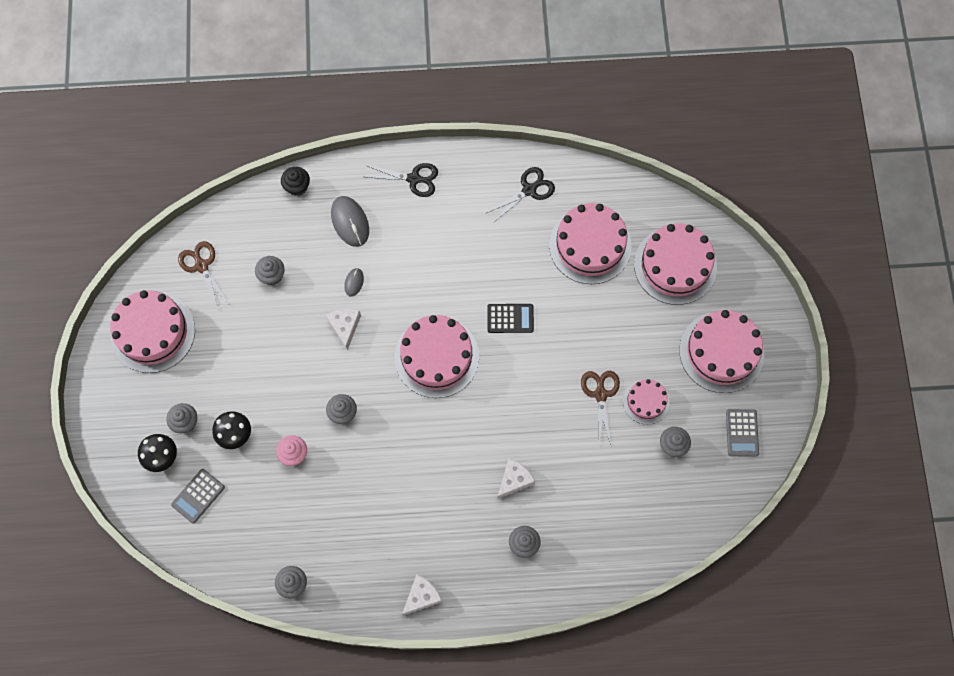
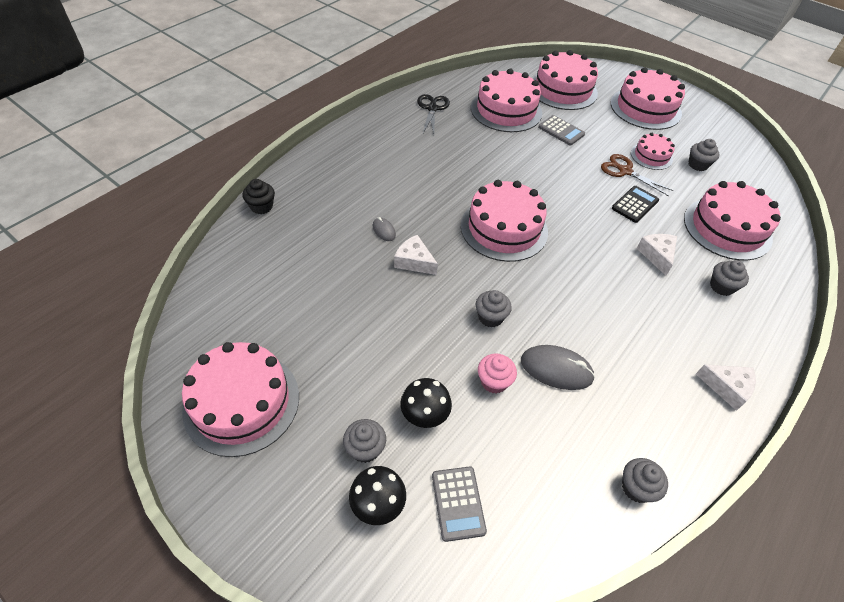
camera: 50 degrees left, 20 degrees down
(201, 266) = (234, 314): brown scissors -> none
(272, 275) = (310, 273): grey cupcake -> none
(350, 222) = (332, 199): grey mouse -> grey mouse (556, 369)
(414, 179) = (349, 148): black scissors -> none
(422, 596) = (727, 388): white cheese -> white cheese turned 120 degrees clockwise
(510, 318) = (517, 174): black calculator -> black calculator (635, 204)
(602, 513) = (727, 228): none -> pink cake
(742, 433) = (714, 133): grey calculator -> grey calculator (561, 131)

